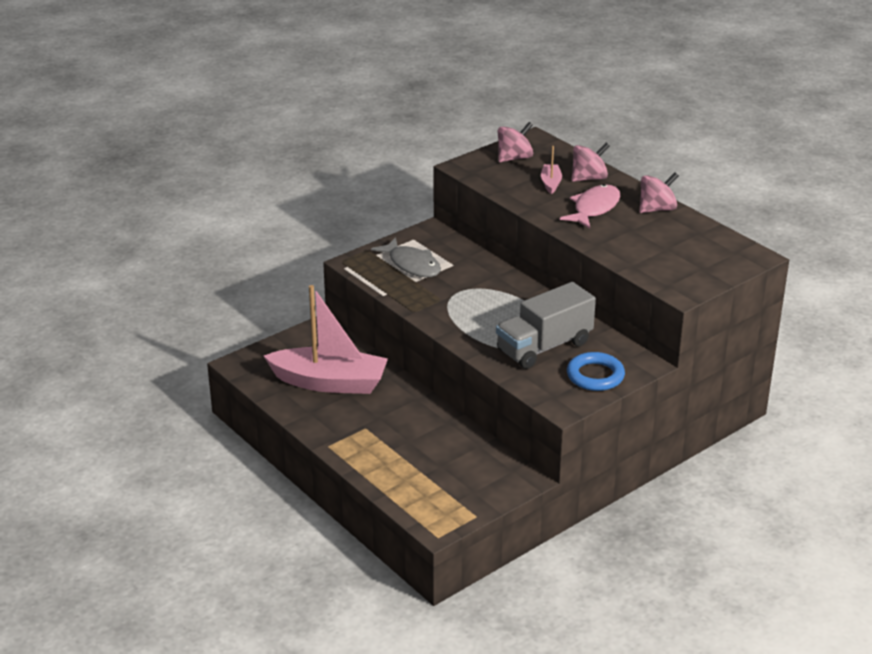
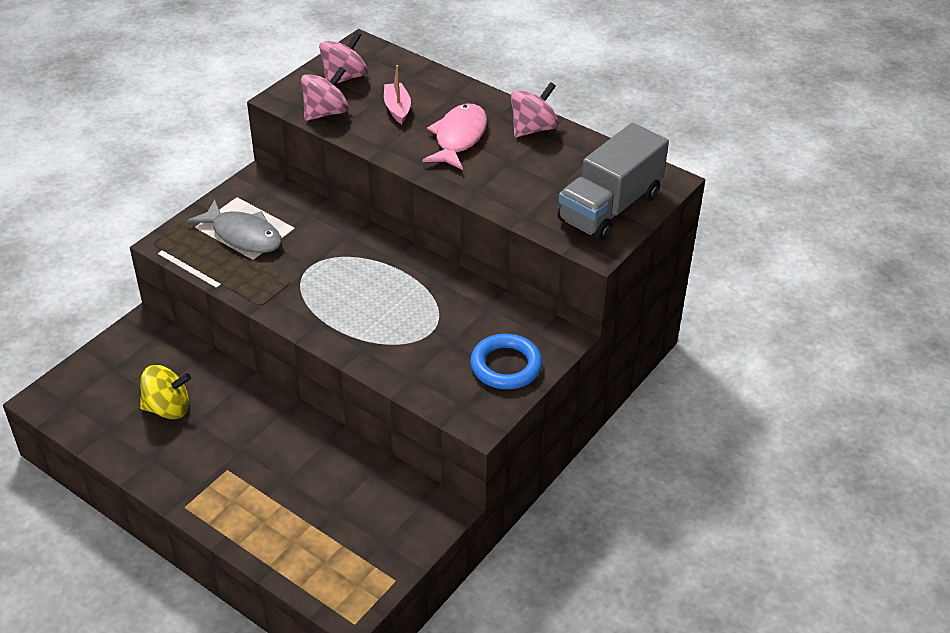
camera: 15 degrees left, 10 degrees up
(330, 382) = (168, 408): pink boat -> yellow spinning top
(544, 347) = (434, 332): grey truck -> grey truck (609, 208)
(589, 178) = (441, 95): pink spinning top -> pink spinning top (326, 112)

